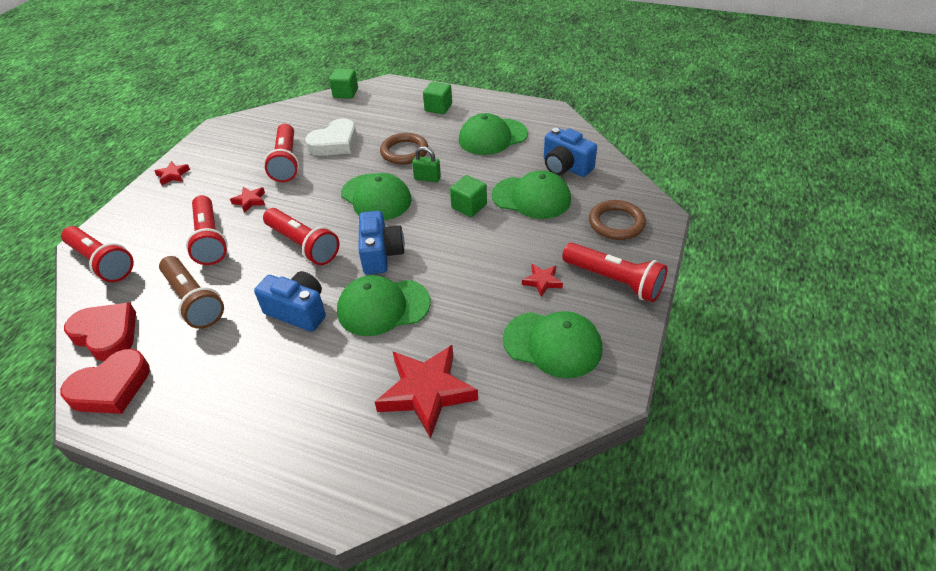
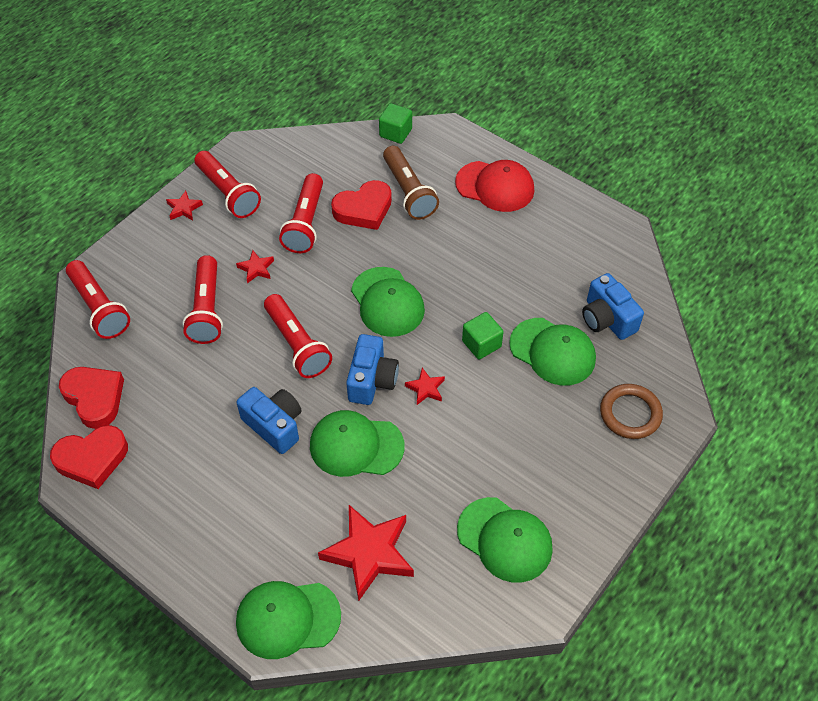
camera: 15 degrees right, 10 degrees up
(194, 301) = (179, 382): brown flashlight -> brown flashlight (408, 192)
(335, 143) = (364, 209): white heart -> red heart
(404, 152) = (436, 245): brown ring -> none
(427, 178) = (449, 291): green padlock -> none
(438, 108) = (495, 186): green cube -> red cap
(492, 137) = (541, 250): green cap -> green cap (287, 619)
(542, 281) = (522, 464): red star -> red star (425, 388)
(614, 281) = (596, 486): red flashlight -> red flashlight (228, 193)

